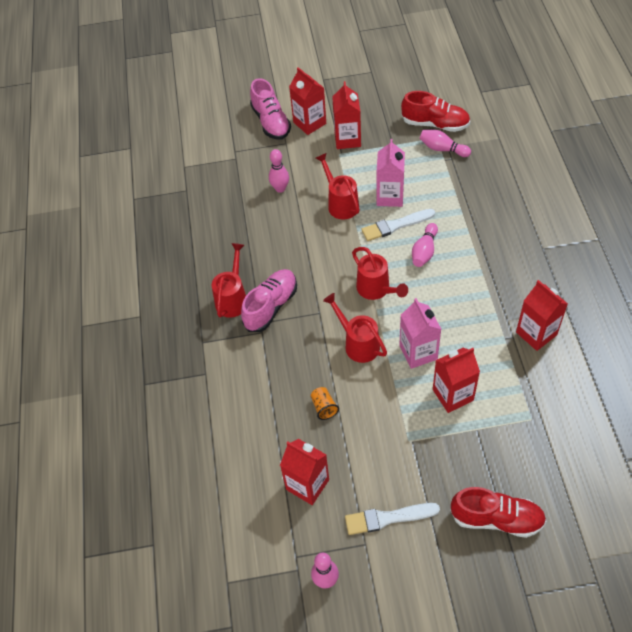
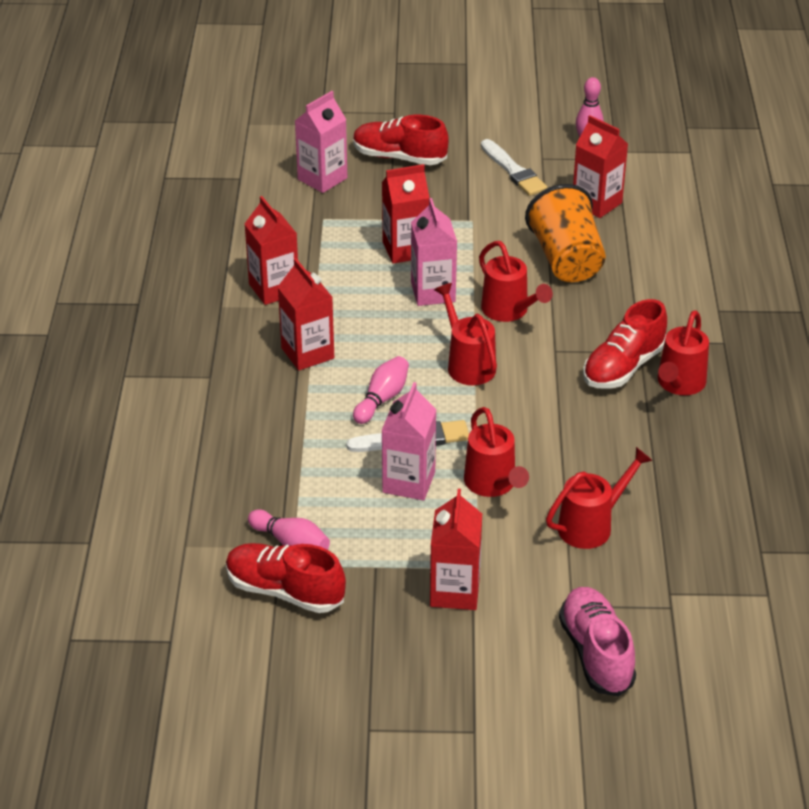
camera: 175 degrees left, 15 degrees down
(271, 306) = (623, 367): pink shoe -> red shoe
(280, 188) = (591, 525): pink bowling pin -> red watering can
(309, 123) = (520, 637): red carton -> red carton (307, 353)
(324, 407) = (566, 260): orange cup -> orange cup, size x2.41
(387, 518) = (513, 171): white brush -> white brush turned 60 degrees clockwise
(553, 473) = (322, 179): none -> pink carton

